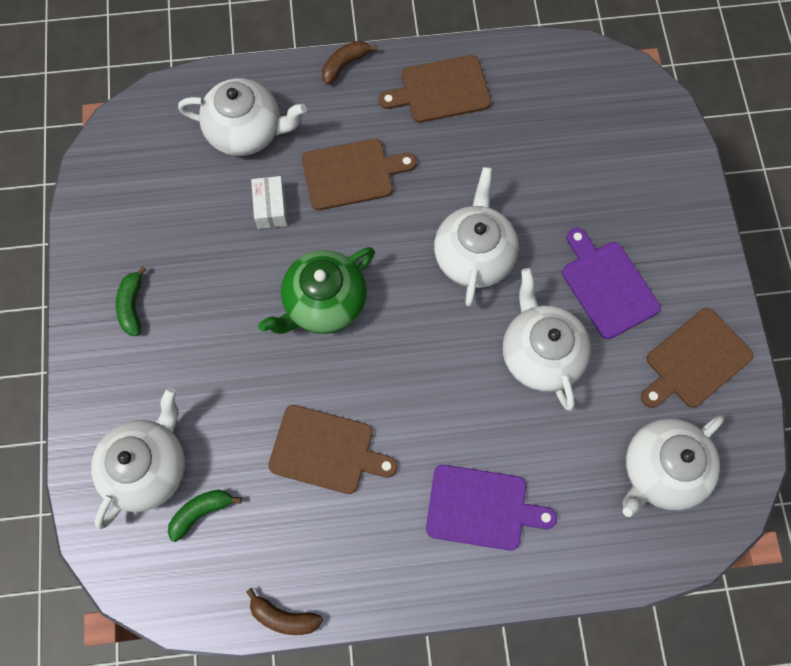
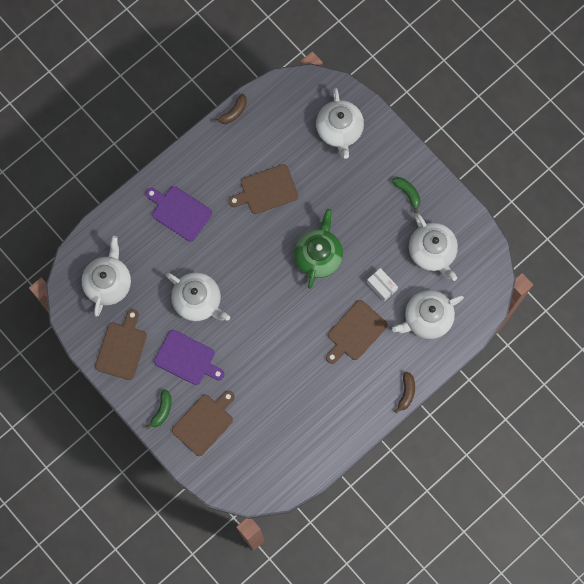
camera: 145 degrees right, 5 degrees up
(201, 512) = (301, 128): green banana -> green banana (162, 410)
(284, 617) = (233, 112): brown banana -> brown banana turned 150 degrees clockwise
(441, 90) = (344, 413): brown cutting board -> brown cutting board (204, 422)
(473, 255) = (263, 330): white teapot -> white teapot (432, 252)
(481, 508) = (179, 212): purple cutting board -> purple cutting board turned 60 degrees clockwise

